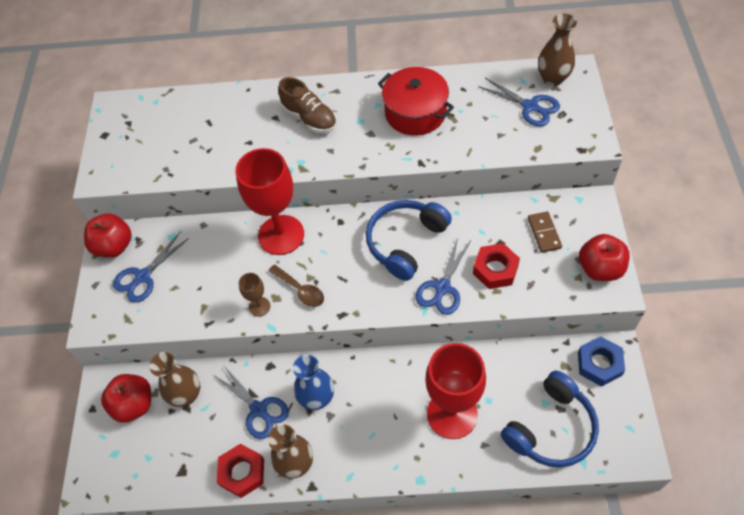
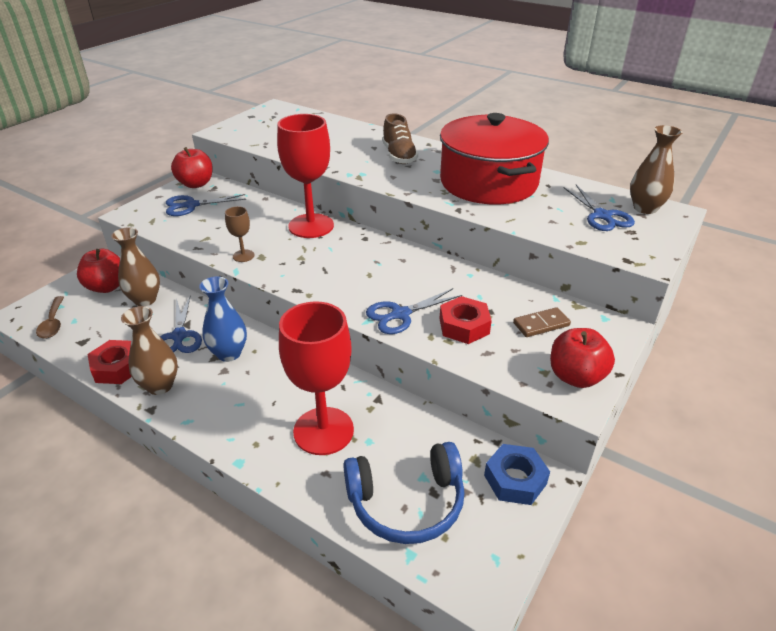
camera: 30 degrees right, 20 degrees down
(300, 290) = (284, 261): brown spoon -> brown spoon (53, 323)
(406, 242) = (403, 272): blue headphones -> none
(415, 113) = (488, 182): red pot -> red pot, size x1.55
(544, 233) = (541, 324): brown domino -> brown domino turned 45 degrees clockwise

